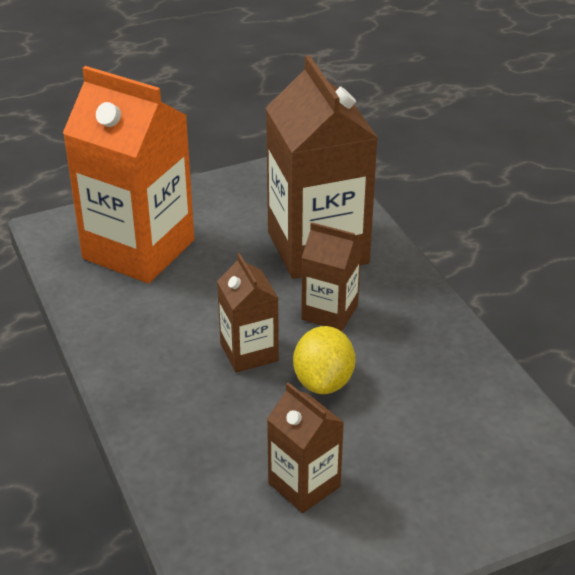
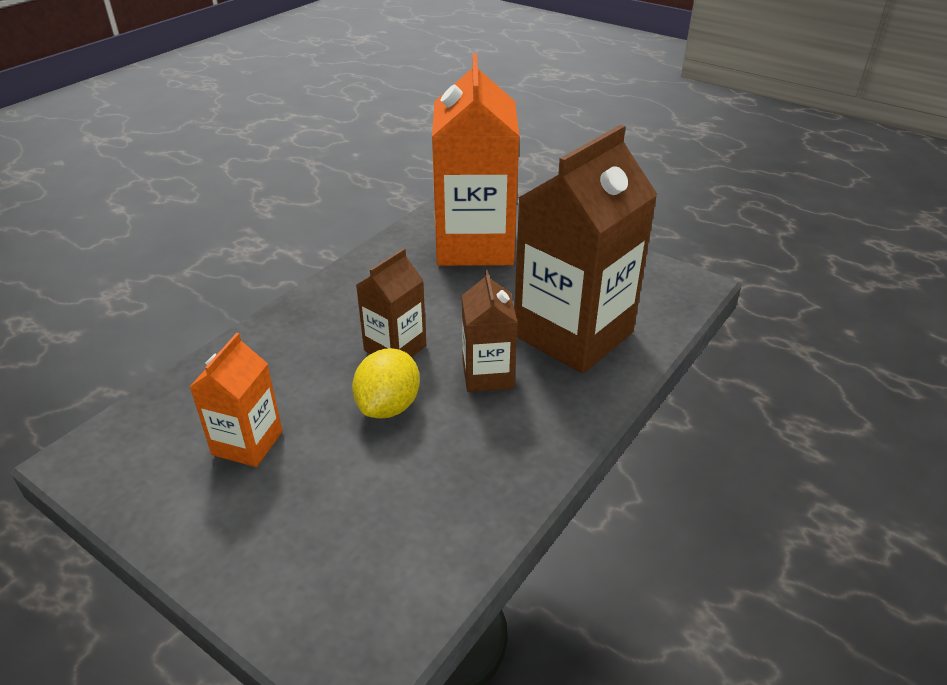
camera: 60 degrees right, 0 degrees up
(304, 485) = (247, 443): brown carton -> orange carton
(323, 382) = (388, 406): yellow lemon -> yellow lemon turned 45 degrees counterclockwise

